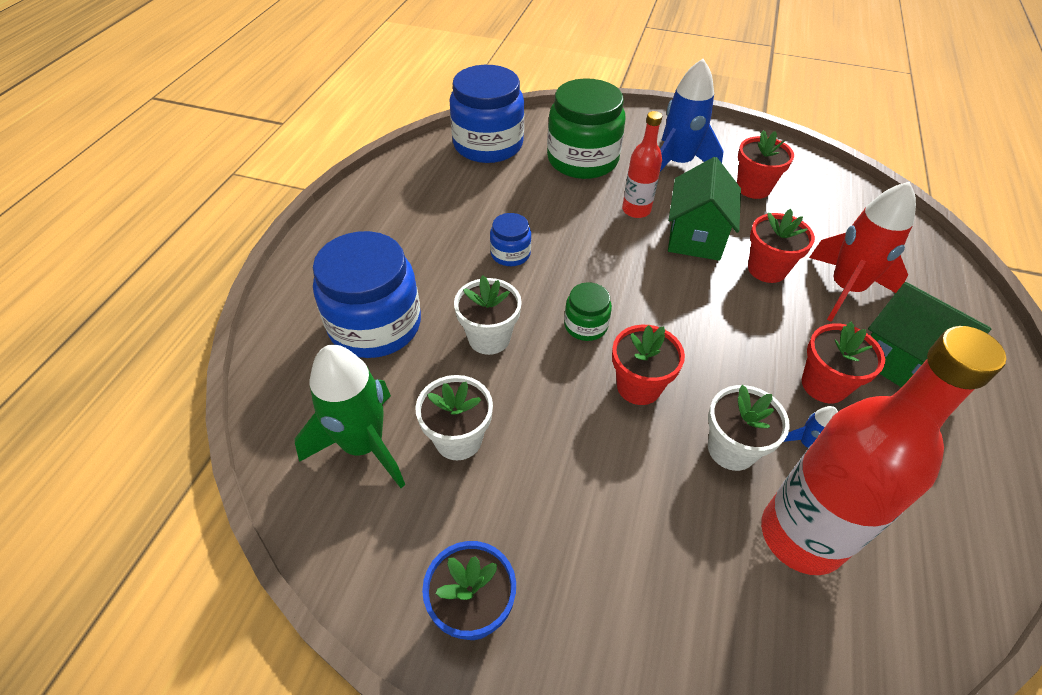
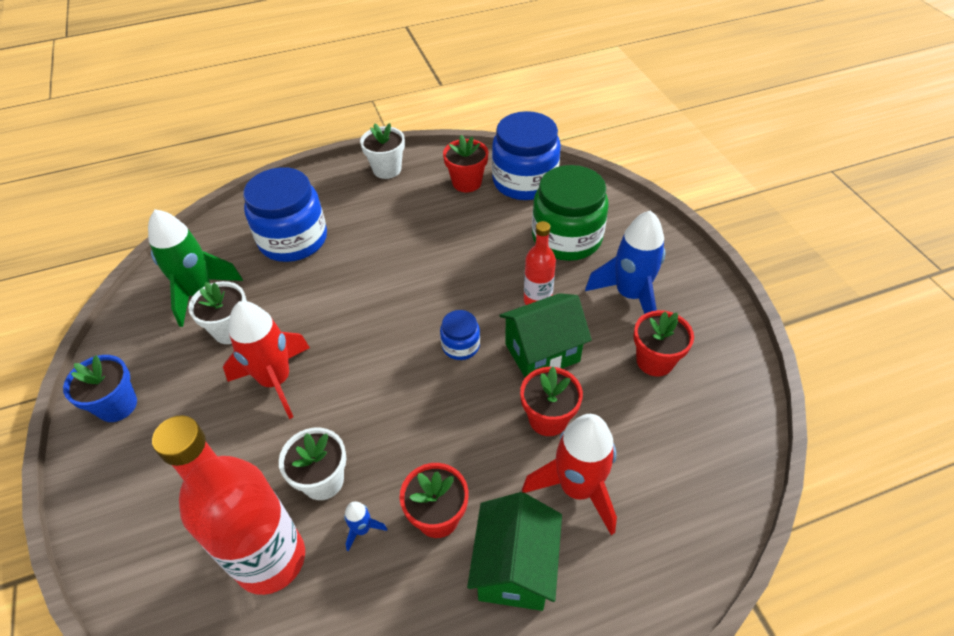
camera: 55 degrees right, 0 degrees up
(489, 338) = (325, 296): white flower pot -> white flower pot (387, 169)
(510, 254) = (415, 260): blue jar -> blue jar (460, 345)
(571, 430) = (276, 380): none -> red rocket
(585, 325) = (379, 338): green jar -> none
(638, 386) = (343, 397): red flower pot -> red flower pot (467, 182)

